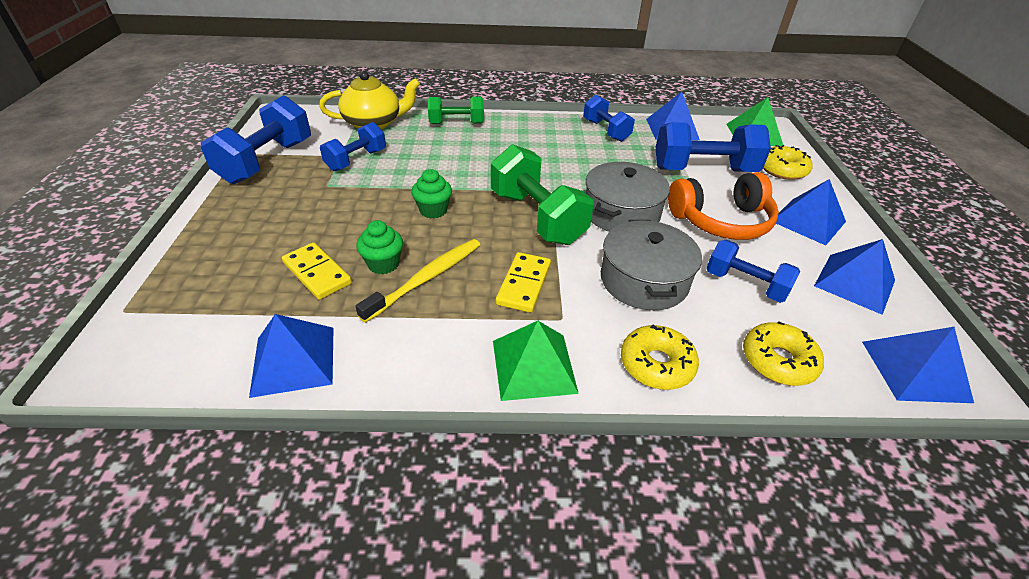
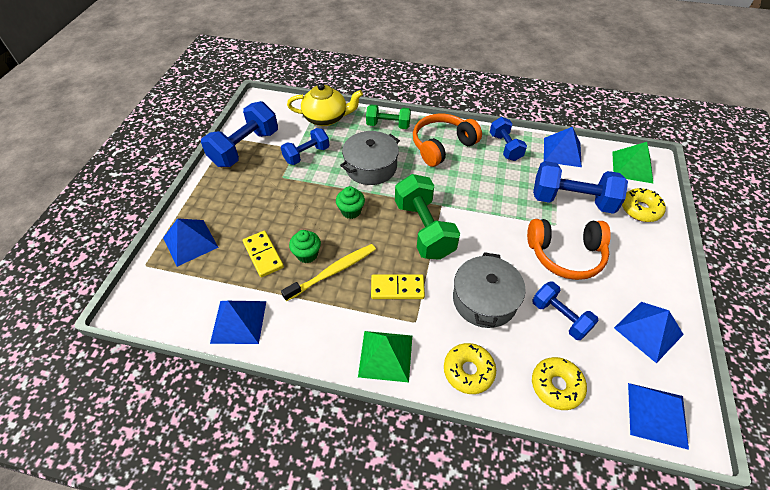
camera: 15 degrees right, 10 degrees up
(523, 284) = (397, 288): yellow domino -> yellow domino turned 60 degrees clockwise
(530, 136) = (442, 146): none -> orange headphones
(621, 213) = (489, 234): grey pot -> grey pot (371, 167)
(808, 221) = (638, 266): blue pyramid -> blue pyramid (190, 242)

